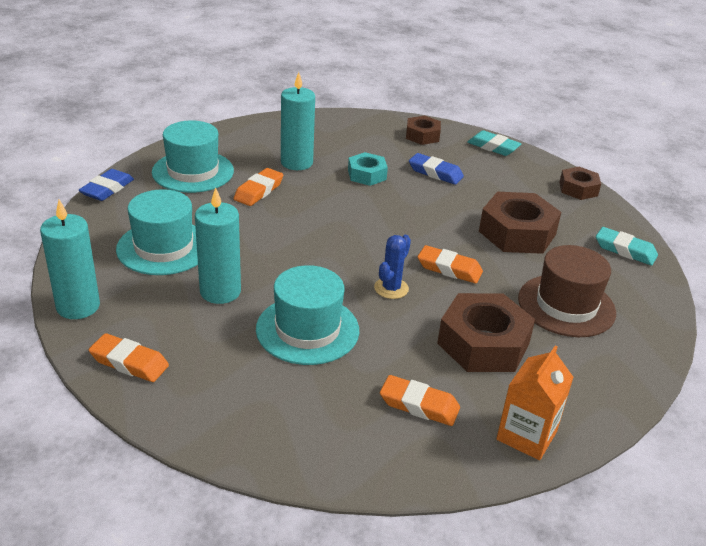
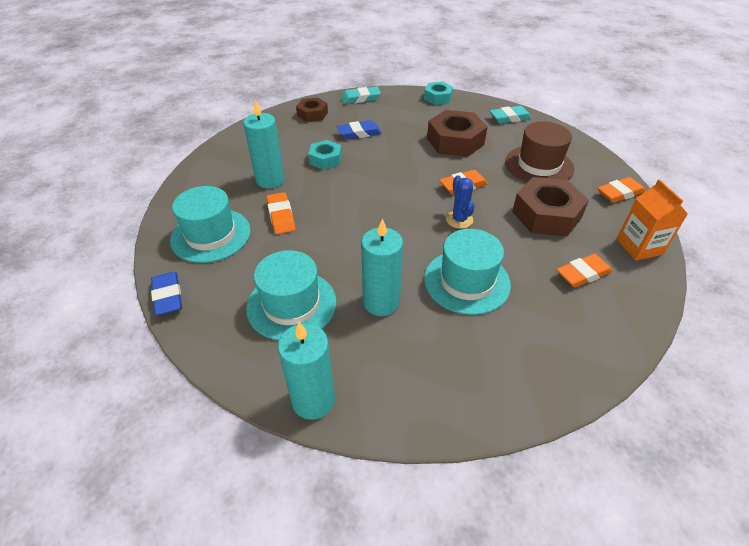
camera: 45 degrees left, 10 degrees up
(129, 362) = (418, 402): orange eraser -> orange eraser (619, 193)
(578, 189) = (438, 97): brown nut -> turquoise nut

